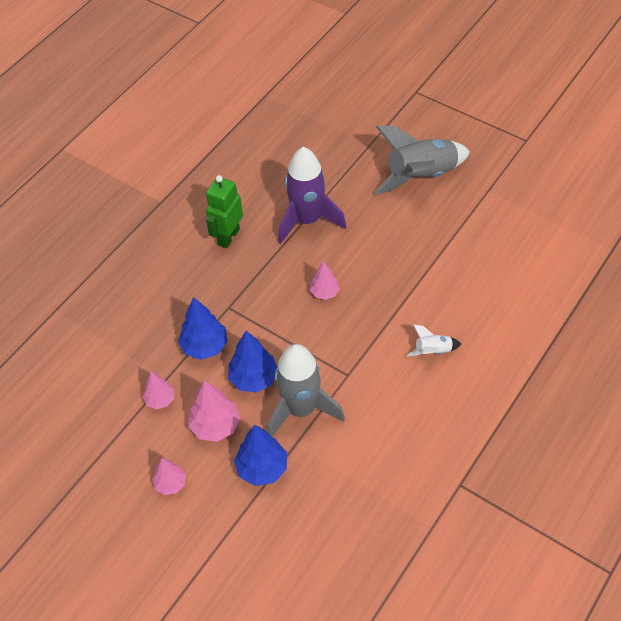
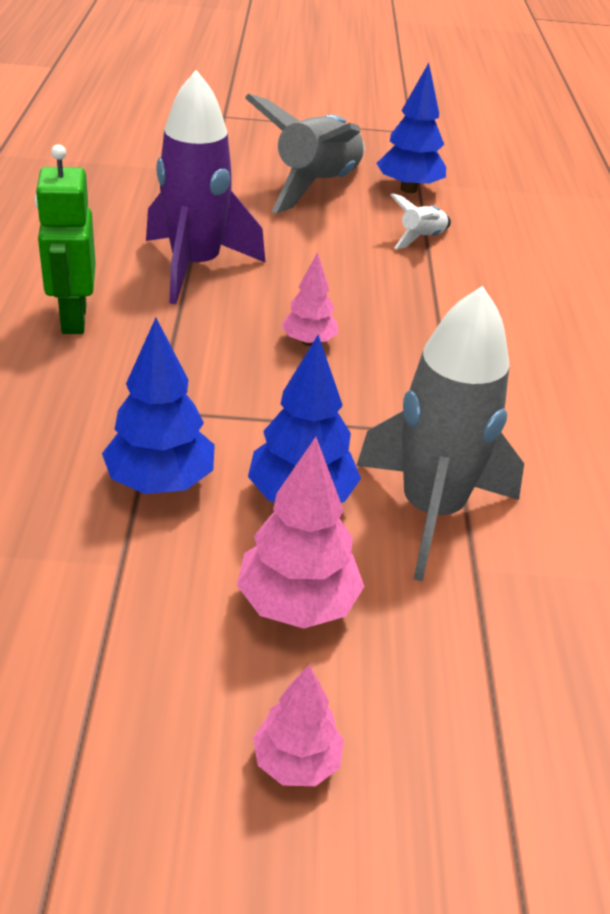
camera: 40 degrees left, 15 degrees down
(160, 400) = (138, 607): pink tree -> none
(262, 468) = (457, 637): blue tree -> blue tree (408, 189)
(433, 351) = (544, 360): white rocket -> white rocket (421, 239)

